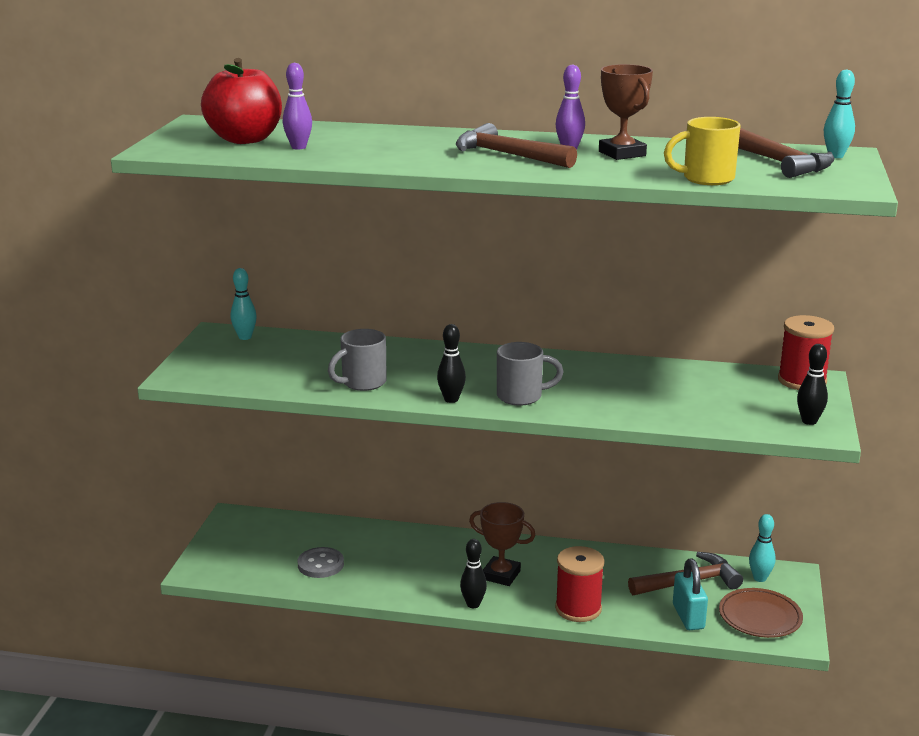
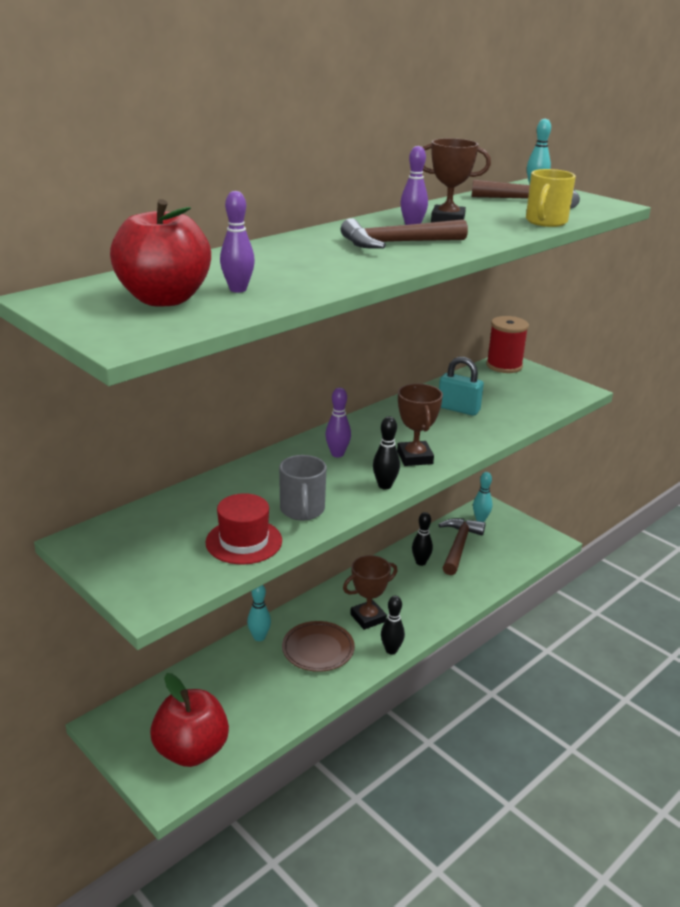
camera: 55 degrees left, 5 degrees up
(245, 337) = (115, 531): turquoise bowling pin -> turquoise bowling pin (259, 637)
(246, 562) = (191, 750): none -> red apple
(290, 378) = (244, 541): none -> red hat
(320, 564) = (249, 705): grey button -> none
(473, 367) = (337, 454): none -> purple bowling pin
(521, 396) = (414, 457): grey mug -> brown trophy
(578, 609) = (444, 605): red spool -> none
(688, 617) = (495, 567): turquoise padlock -> turquoise padlock (458, 409)
(760, 617) = (520, 542): brown plate -> brown plate (318, 649)
(809, 421) = (562, 388): black bowling pin -> black bowling pin (420, 562)

